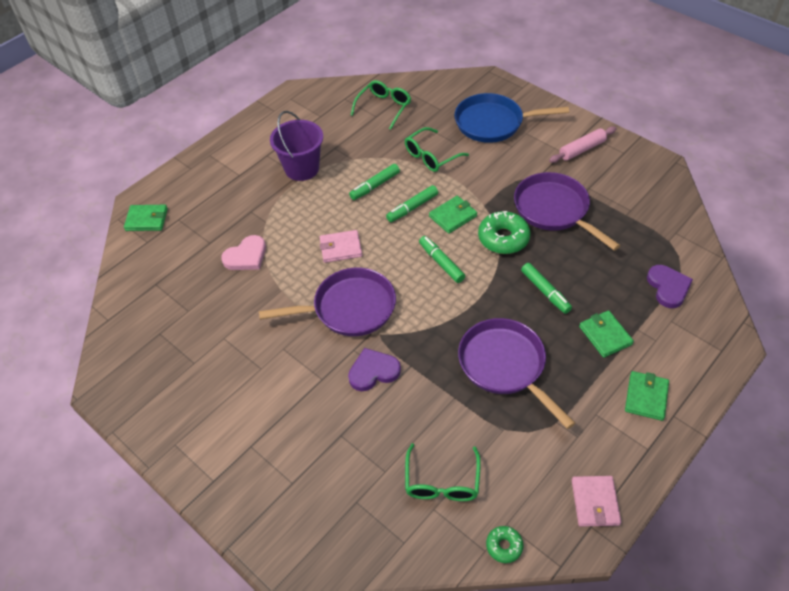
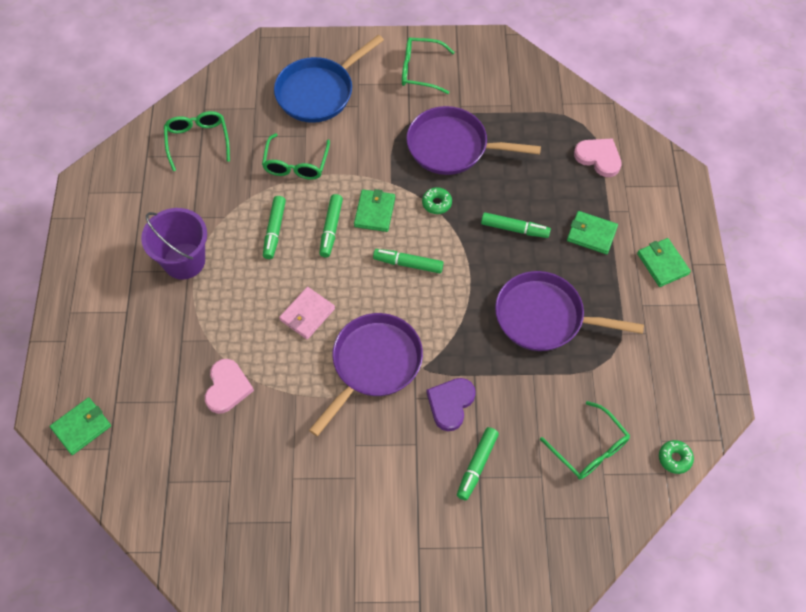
camera: 45 degrees left, 10 degrees up
(347, 426) = (477, 465): none -> green marker
(503, 238) = (436, 203): green donut -> green donut, size x0.54
(582, 149) = (420, 70): pink rolling pin -> green glasses
(595, 502) = (701, 374): pink wallet -> none
(668, 287) = (598, 158): purple heart -> pink heart

